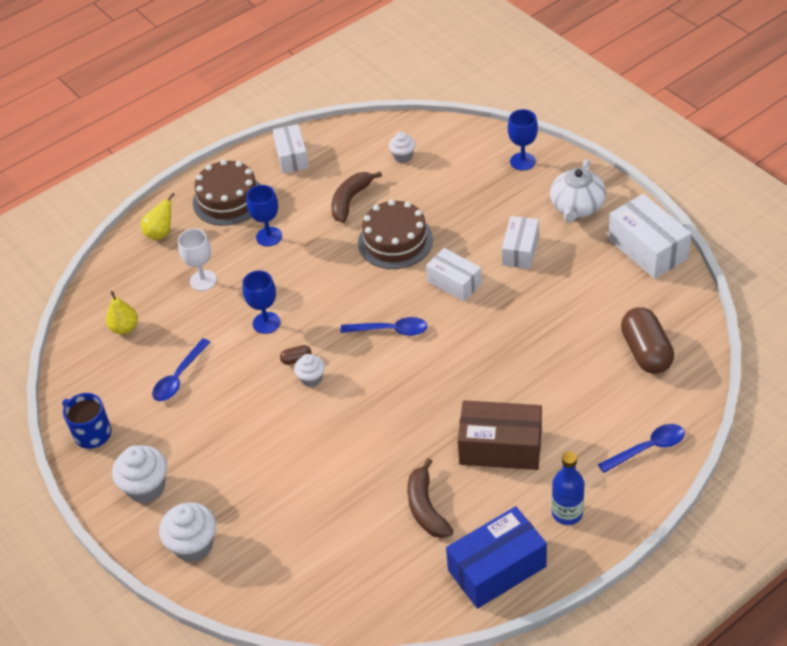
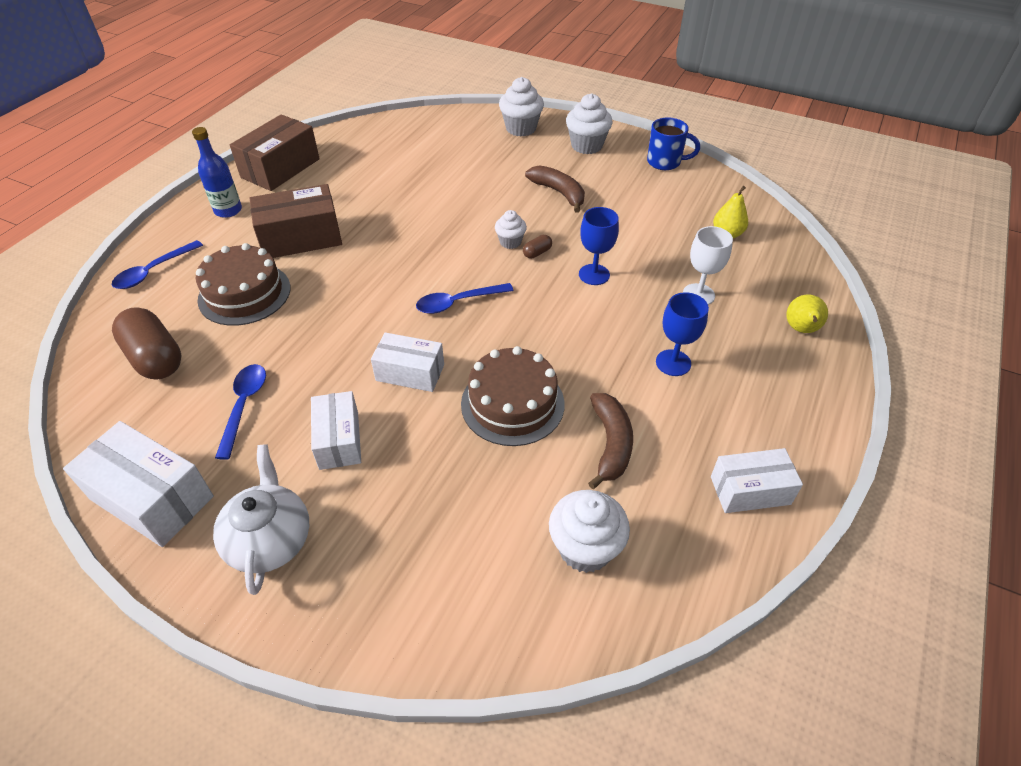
camera: 150 degrees right, 0 degrees up
(179, 377) = (634, 212): blue spoon -> blue spoon (244, 406)
(228, 199) = (769, 395): brown cake -> brown cake (244, 294)
(292, 157) = (750, 490): white box -> white box turned 60 degrees counterclockwise
(403, 156) = (585, 548): white cupcake -> white cupcake, size x1.68
(426, 508) = (352, 186): brown banana -> brown banana (559, 193)
(497, 568) = (280, 168): blue box -> brown box
(522, 161) = (382, 606): blue goblet -> none

